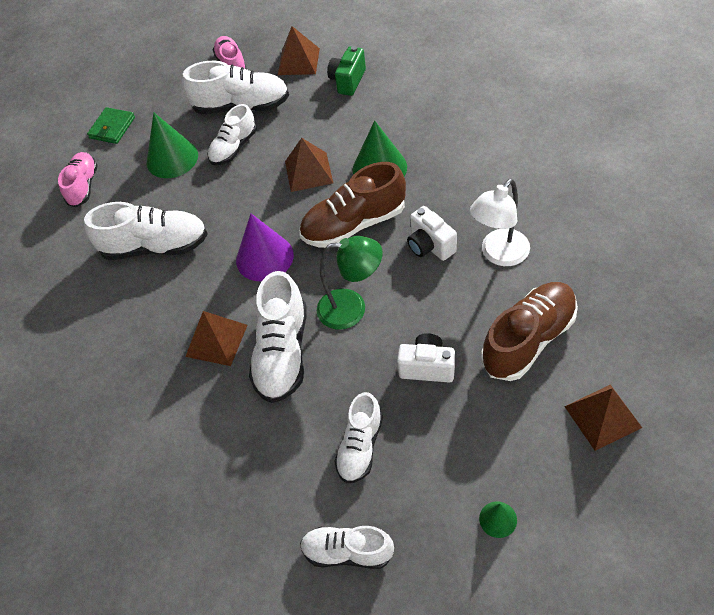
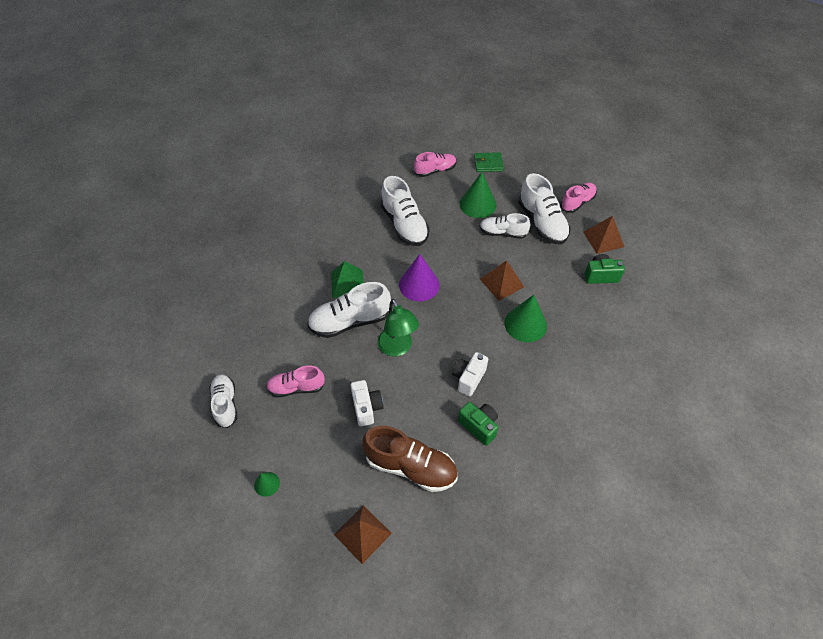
camera: 60 degrees right, 0 degrees up
(216, 340) = (347, 283): brown pyramid -> green pyramid
(354, 224) = (468, 325): brown shoe -> none
(360, 447) = (296, 387): white shoe -> pink shoe
(499, 255) = (479, 426): white lamp -> green camera

